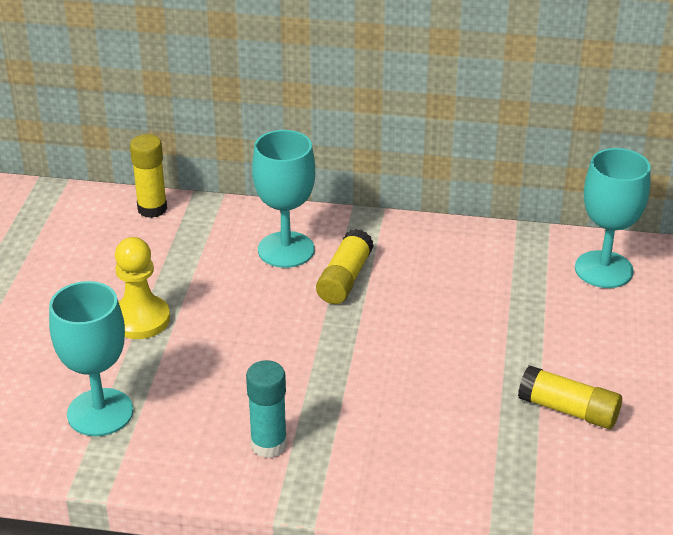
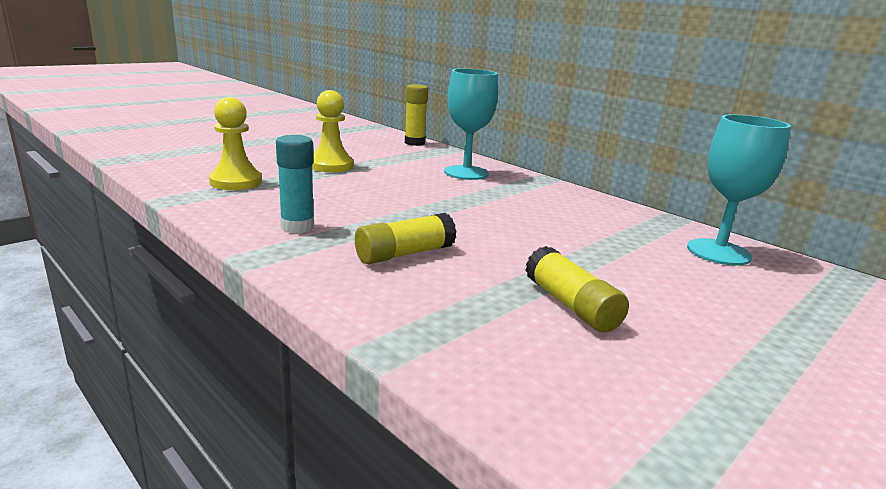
camera: 35 degrees right, 15 degrees down
(100, 412) = (236, 182): turquoise goblet -> yellow pawn
(344, 279) = (485, 191): yellow glue stick -> yellow glue stick (404, 254)

